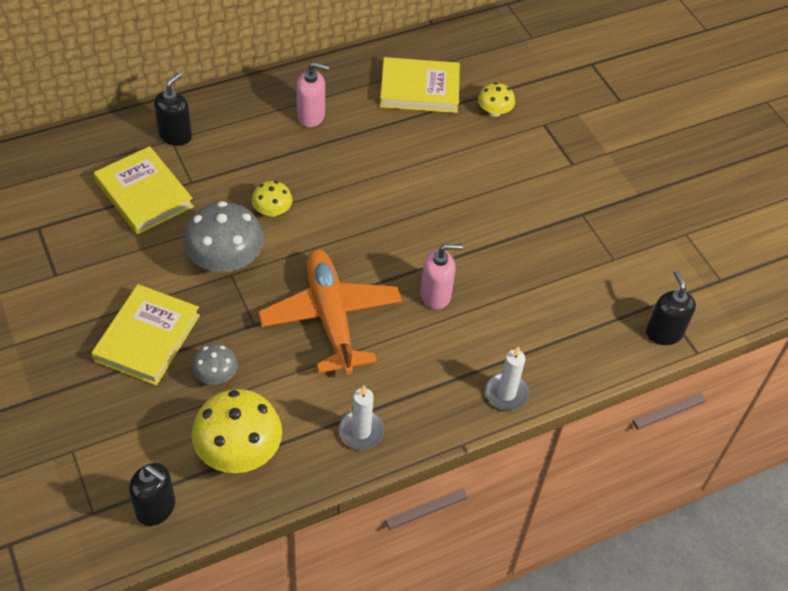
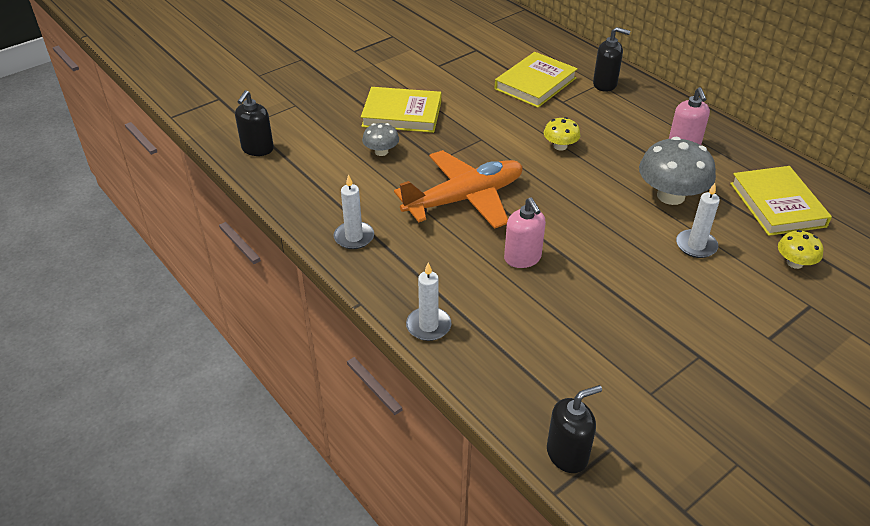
camera: 80 degrees right, 10 degrees down
(226, 260) = (494, 133): grey mushroom -> grey mushroom (670, 196)
(239, 450) = (316, 176): yellow mushroom -> none
(455, 164) = (696, 246): none -> white candle

